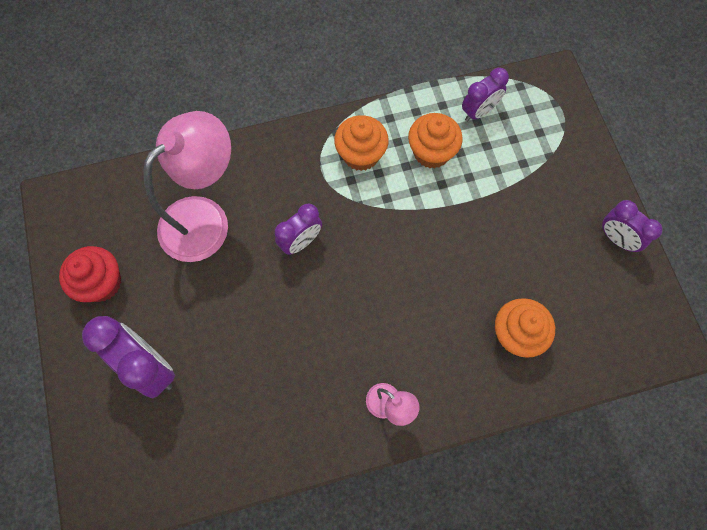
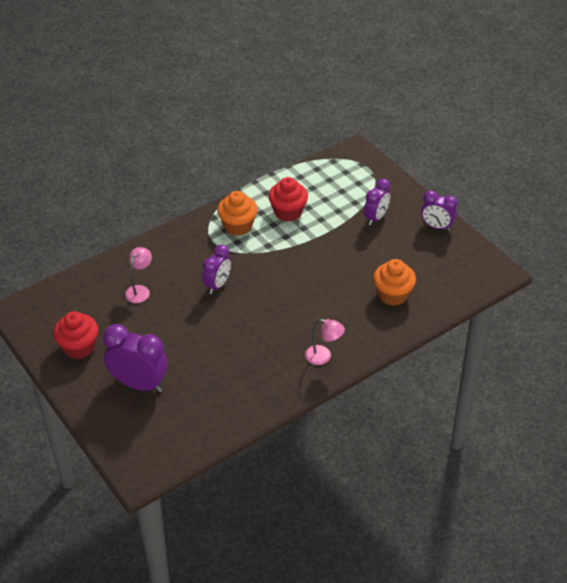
camera: 20 degrees left, 25 degrees down
(205, 218) = (140, 290): pink lamp -> pink lamp, size x0.45
(431, 152) = (288, 212): orange cupcake -> red cupcake
(479, 112) = (311, 182): purple clock -> purple clock (376, 218)

